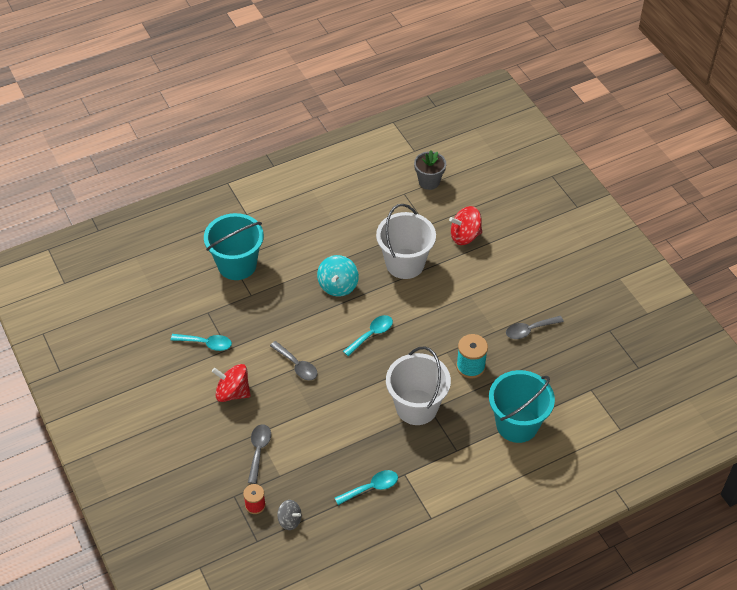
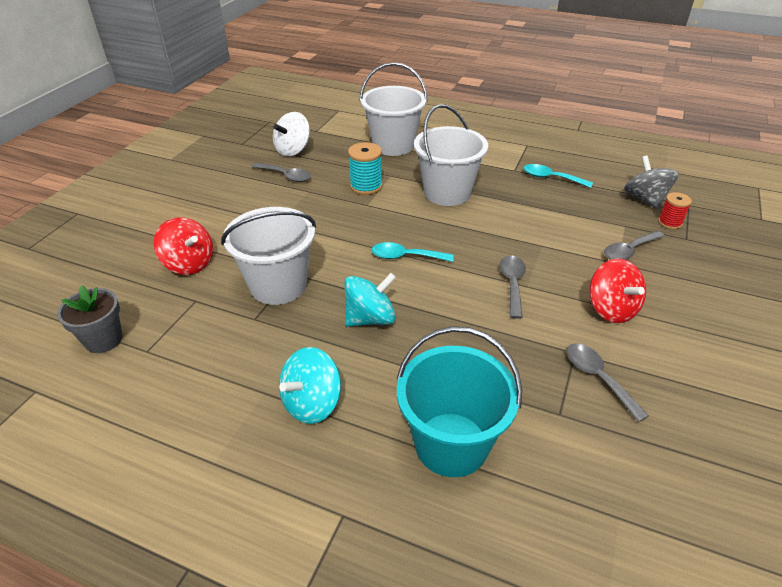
camera: 130 degrees left, 10 degrees down
(206, 343) = (598, 378): turquoise spoon -> grey spoon
(289, 520) = (645, 199): grey spinning top -> grey spinning top, size x1.59
(308, 233) = (312, 403): none -> turquoise spinning top
(517, 424) = (393, 145): turquoise bucket -> white bucket
(568, 355) = (293, 150): none -> white spinning top

